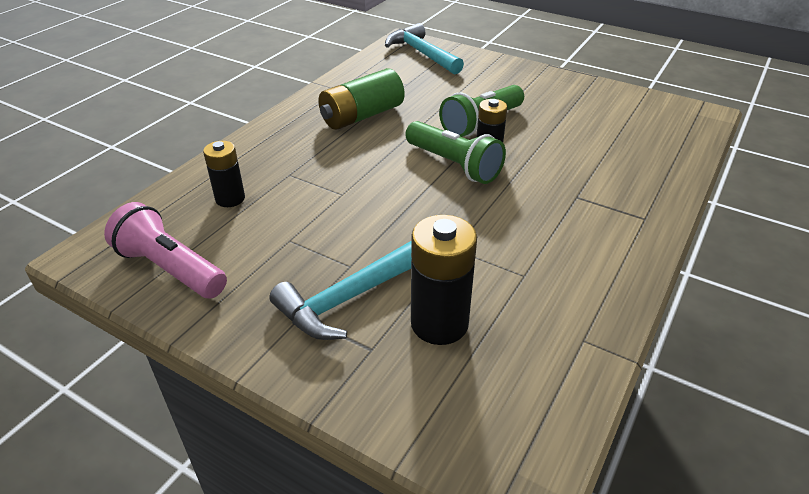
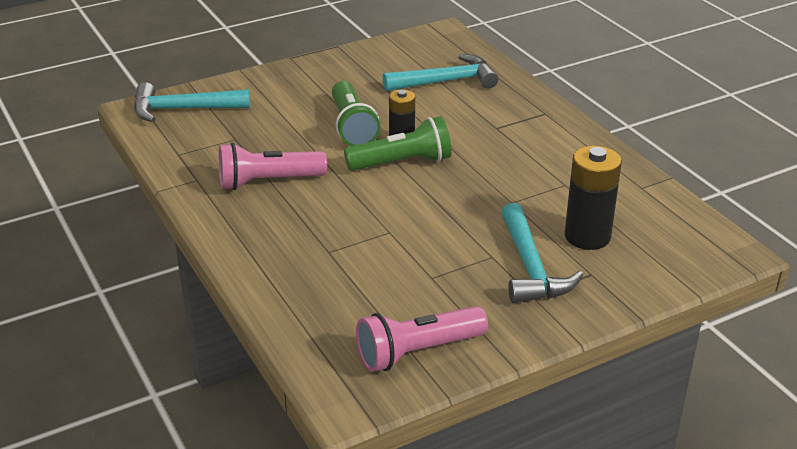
camera: 60 degrees left, 5 degrees down
(230, 199) = (337, 295): black battery -> none
(362, 116) = (268, 182): green battery -> pink flashlight
(618, 143) = (446, 81): none -> turquoise hammer

